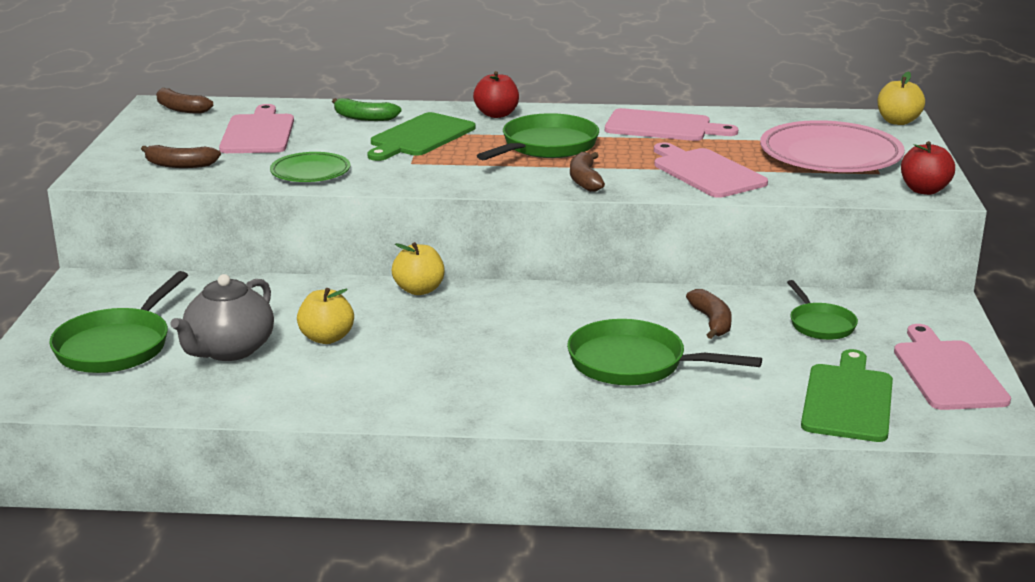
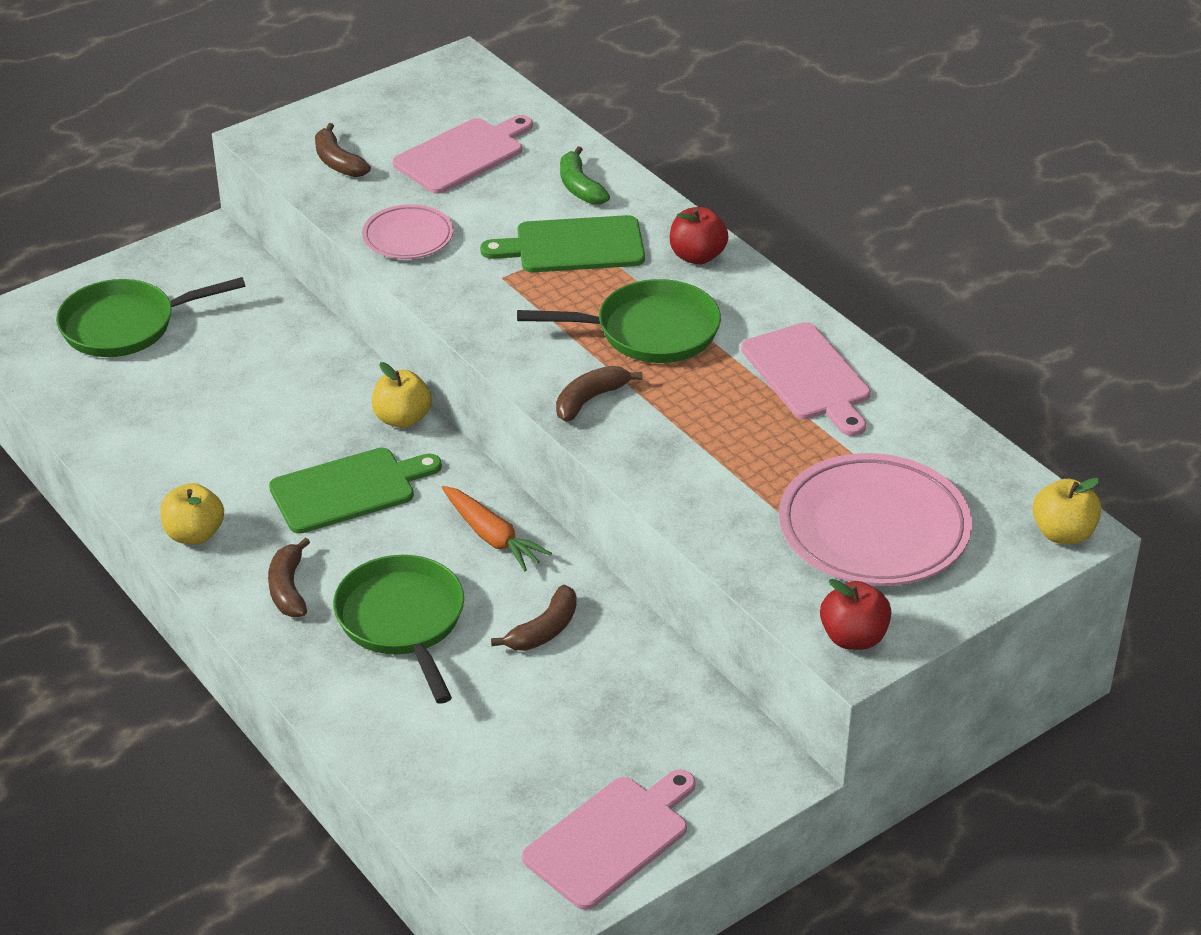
camera: 50 degrees right, 15 degrees up
(181, 109) = (464, 79): brown banana -> brown banana (288, 588)
(229, 350) = (179, 384): grey teapot -> none
(310, 172) = (408, 237): green plate -> pink plate
(326, 338) = (255, 422): yellow apple -> yellow apple (194, 534)
(592, 305) = (492, 537): none -> orange carrot
(706, 172) = (711, 465): pink cutting board -> none
(820, 324) = (622, 705): green pan -> none
(848, 400) = (476, 792): green cutting board -> green cutting board (348, 490)

